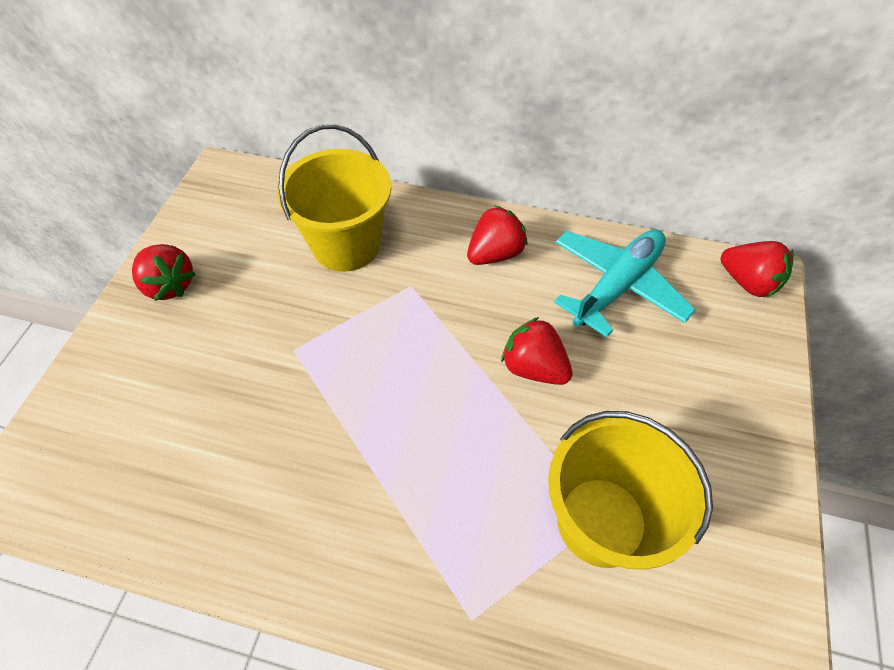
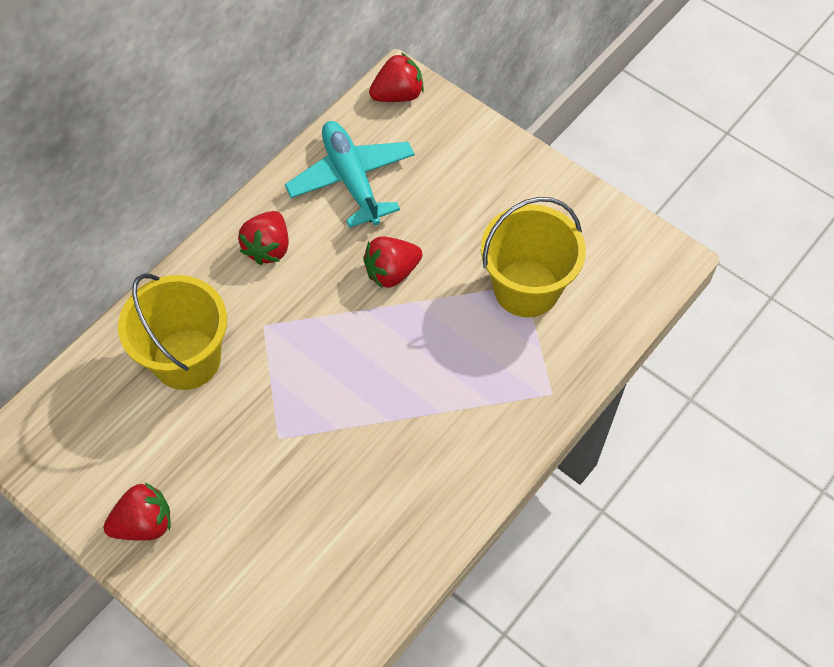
camera: 65 degrees left, 5 degrees up
(495, 254) = (268, 248): red strawberry -> red strawberry turned 150 degrees counterclockwise

